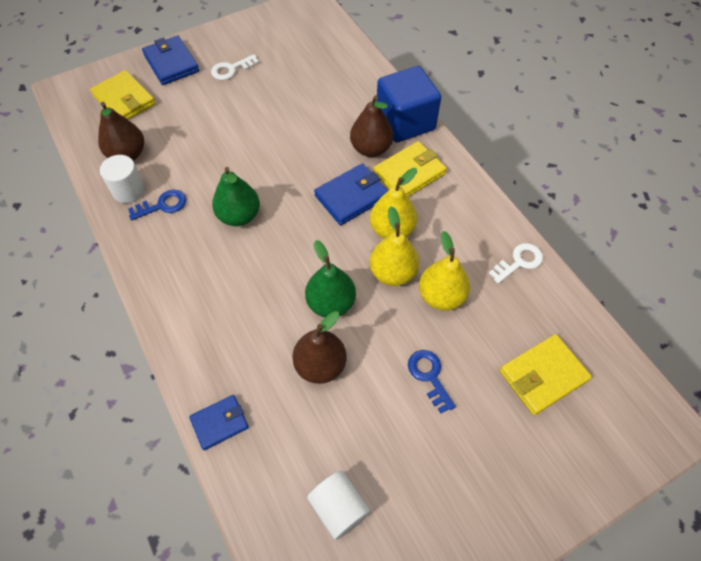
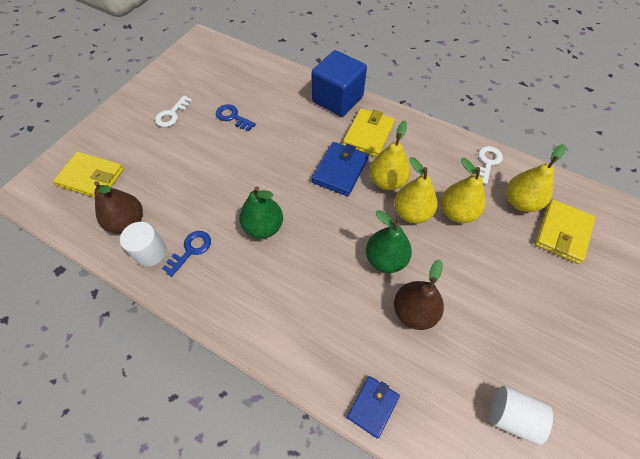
camera: 30 degrees left, 0 degrees up
(171, 63) = (114, 130): blue wallet -> none
(371, 149) = (327, 129): brown pear -> none
(429, 376) = (494, 275): blue key -> blue key (232, 117)
(522, 321) = (520, 202): none -> yellow pear

